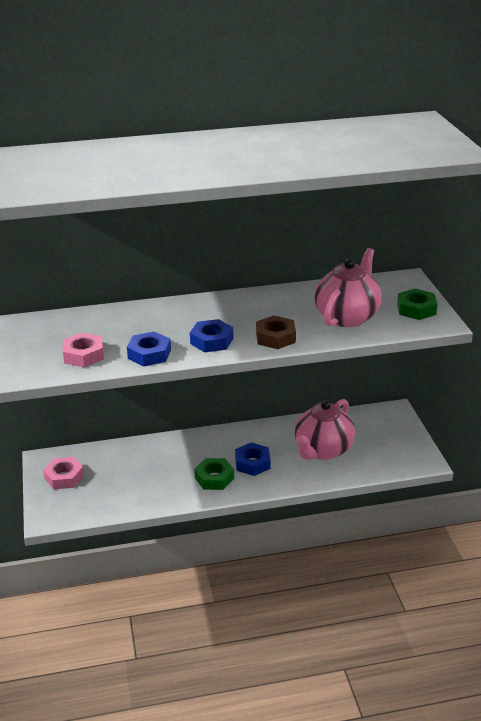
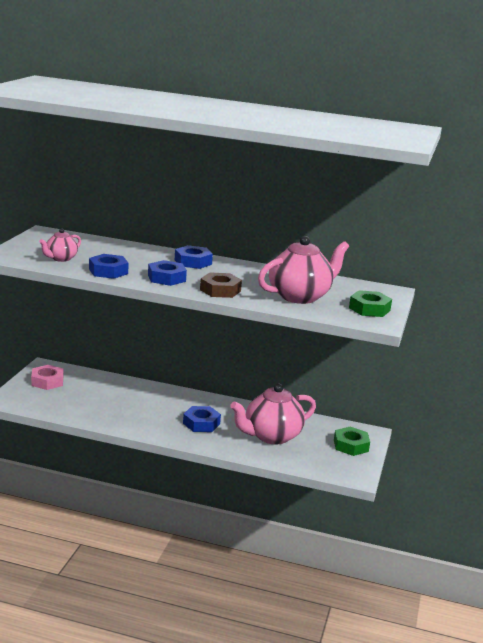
camera: 25 degrees right, 10 degrees down
(84, 355) = (60, 258): pink nut -> pink teapot
(209, 309) = (193, 262): none -> blue nut
(214, 478) = (159, 422): green nut -> green nut (351, 445)

